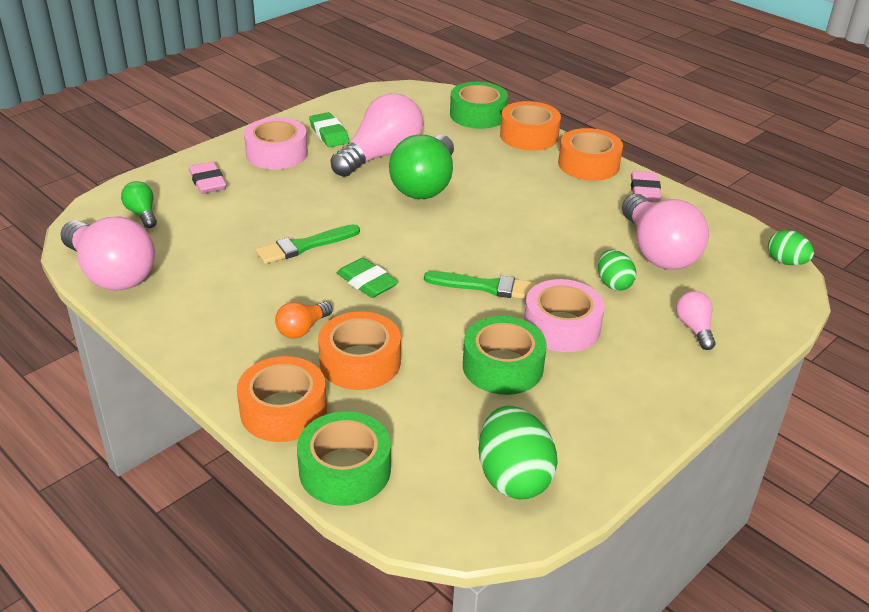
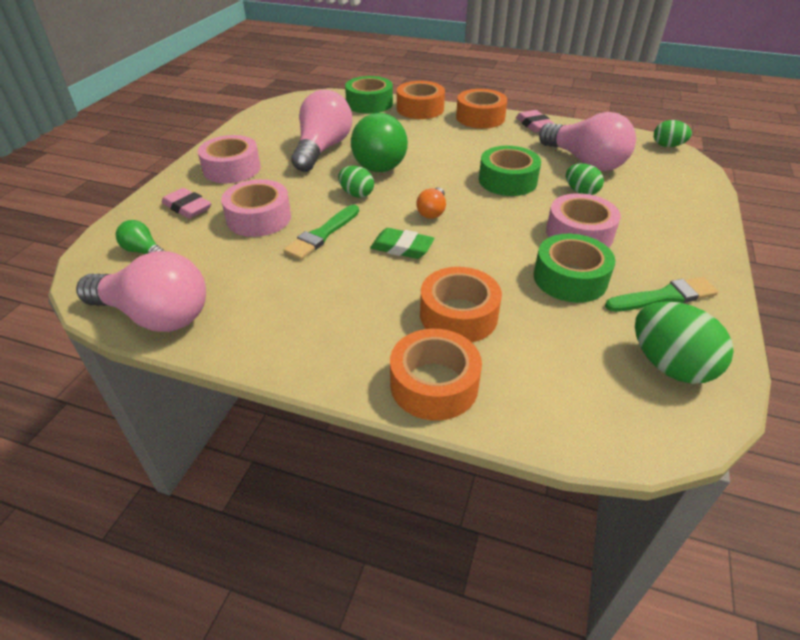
camera: 25 degrees left, 5 degrees up
(261, 212) = (259, 218): none -> pink tape
(302, 329) = (384, 305): orange light bulb -> orange light bulb (432, 211)
(329, 134) = (264, 143): green eraser -> none
(345, 470) = (538, 417): green tape -> green tape (507, 180)
(372, 215) = (356, 194): none -> green egg
(486, 287) = (496, 222): green brush -> green brush (664, 296)
(694, 328) = (663, 206): pink light bulb -> none

